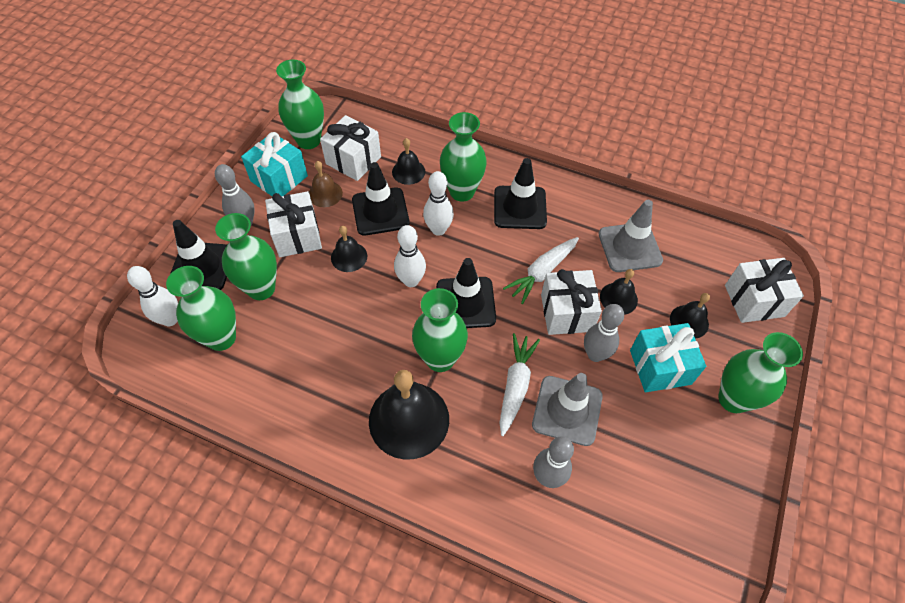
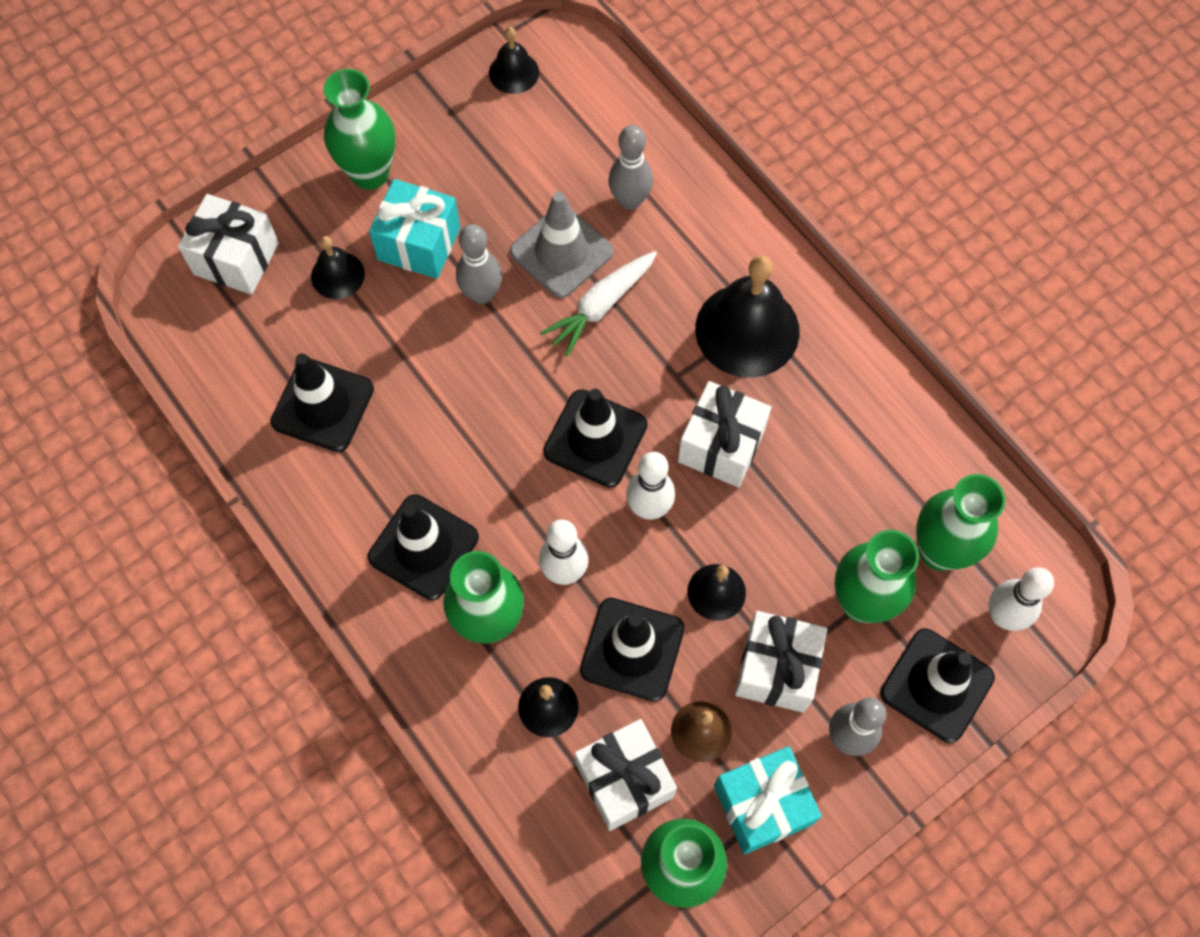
camera: 150 degrees left, 10 degrees up
(440, 359) = (671, 382): green vase -> none
(542, 272) = (467, 430): white carrot -> none
(566, 313) = (476, 360): white gift -> white gift (721, 446)
(618, 298) = (397, 345): black bell -> black bell (514, 72)
(629, 247) = (323, 405): grey traffic cone -> black traffic cone

